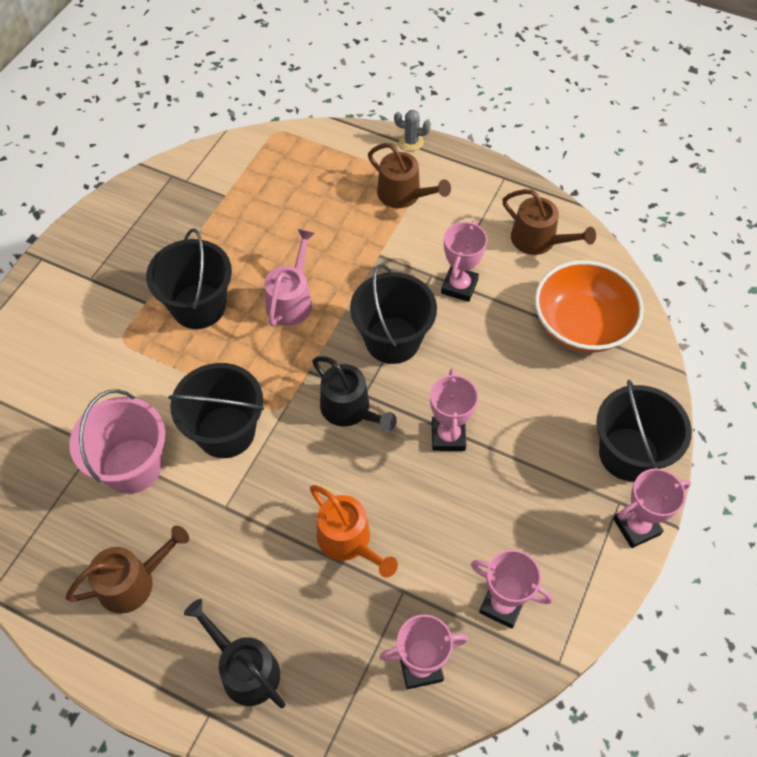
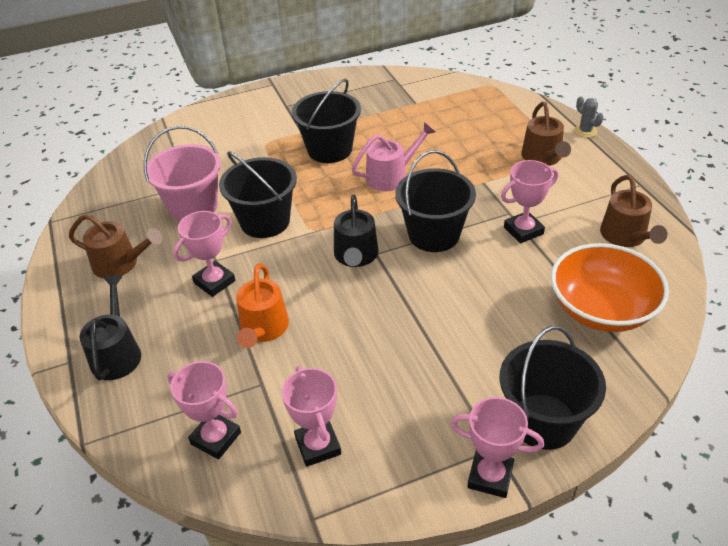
camera: 45 degrees right, 15 degrees down
(448, 436) = (406, 314): pink trophy -> pink trophy (214, 282)

